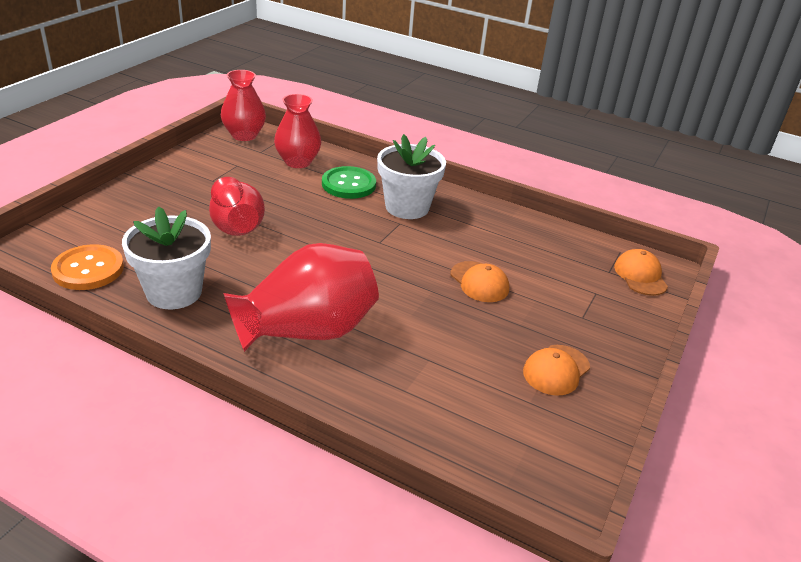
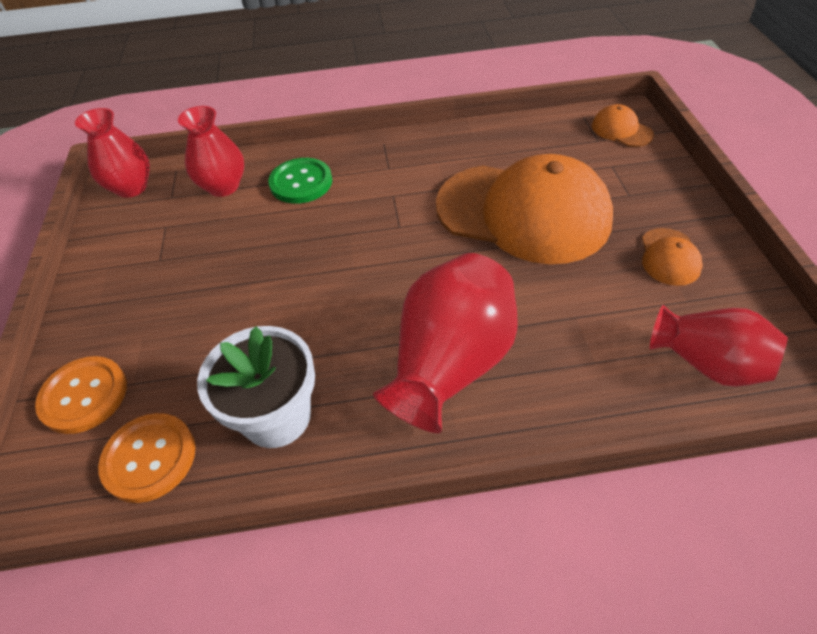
camera: 30 degrees left, 15 degrees up
(94, 222) = (84, 396): none -> orange button
(236, 226) = (249, 297): red vase -> red vase (706, 363)
(407, 207) = (380, 175): white flower pot -> none
(479, 282) = (523, 213): orange cap -> orange cap, size x2.47

